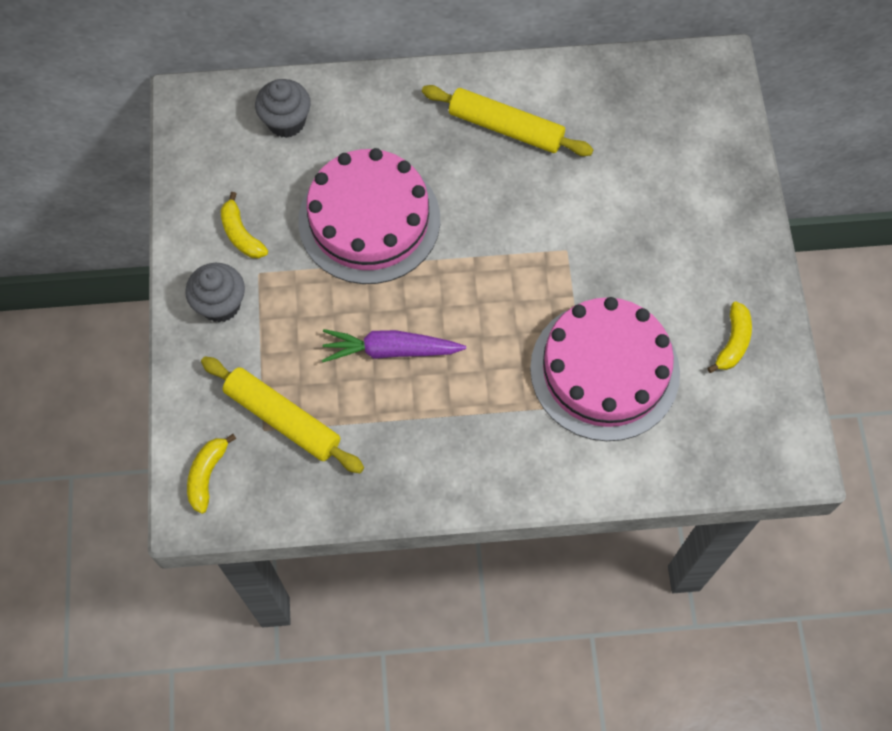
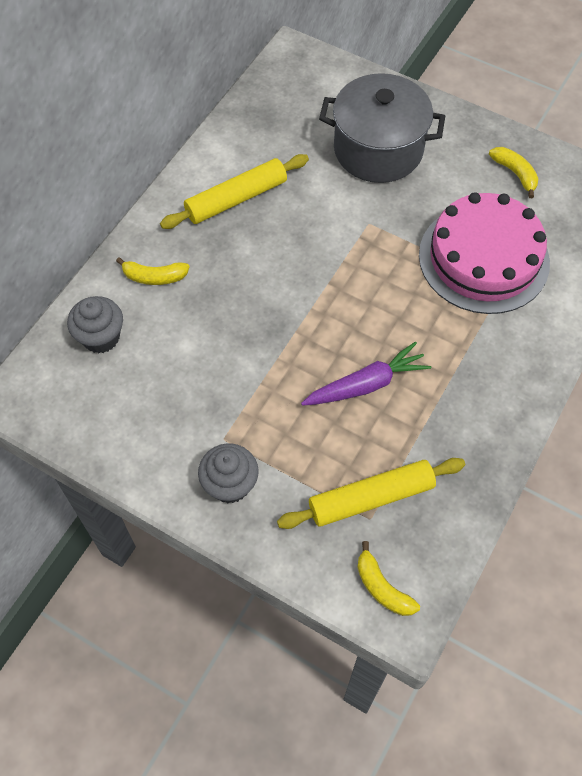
camera: 55 degrees left, 5 degrees down
(241, 234) = (177, 430): yellow banana -> yellow banana (154, 277)
(369, 220) = (240, 332): pink cake -> none
(390, 350) = (366, 384): purple carrot -> purple carrot turned 150 degrees counterclockwise
(660, 206) = (378, 149): none -> grey pot

